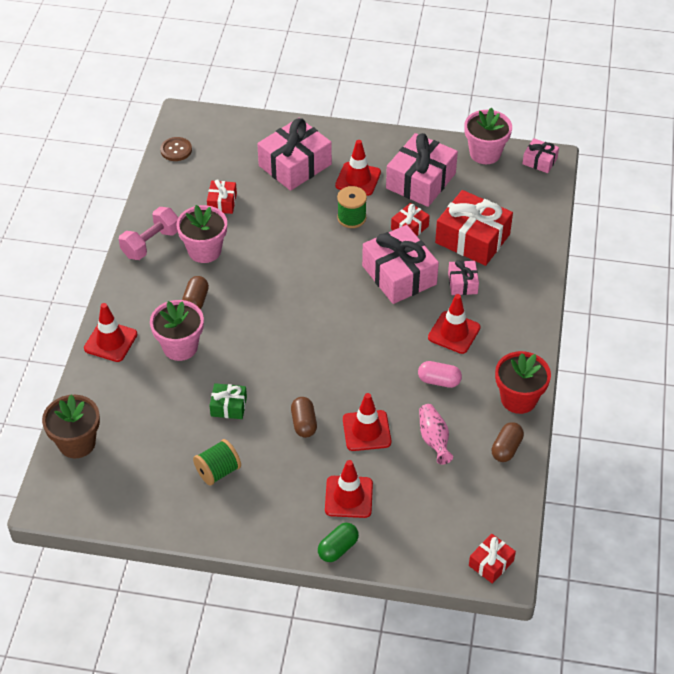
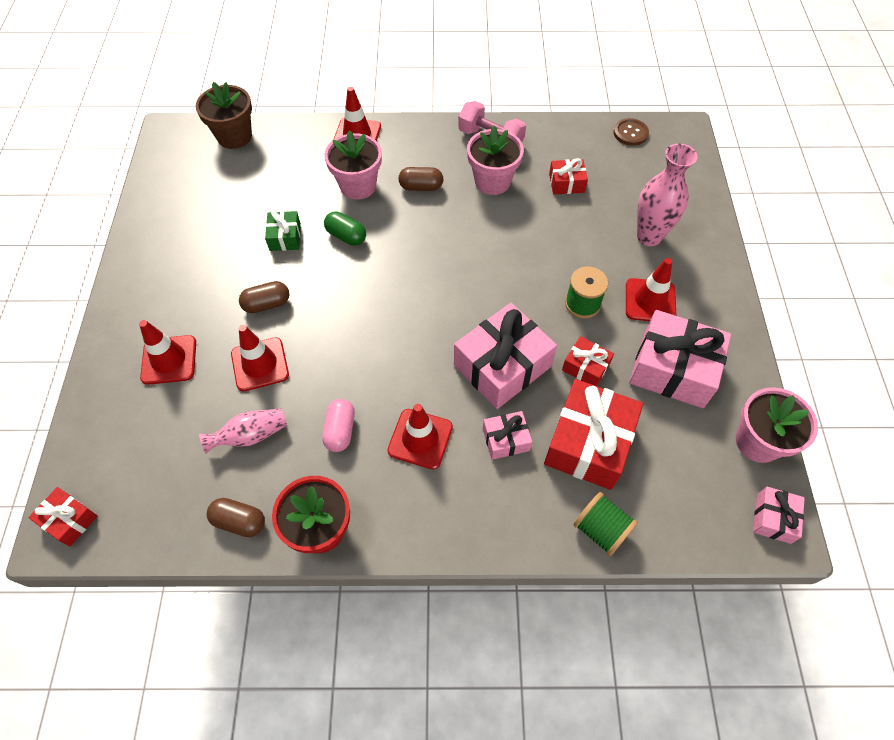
camera: 80 degrees right, 10 degrees up
(218, 471) = (203, 243): green spool -> green spool (601, 529)
(295, 165) = (649, 236): pink gift -> pink vase
(338, 548) = (103, 359): green capsule -> green capsule (346, 236)

